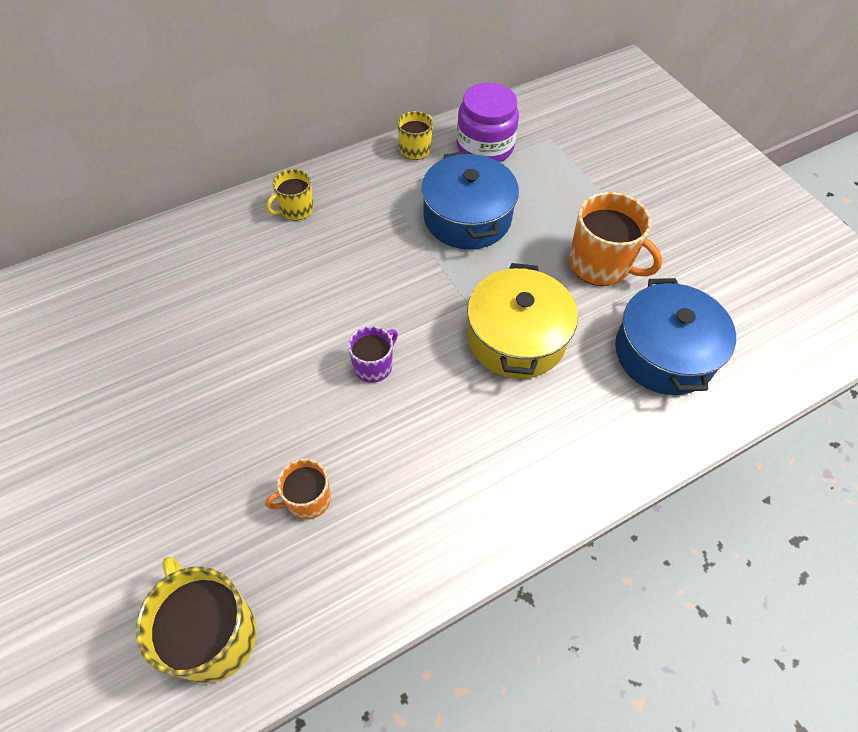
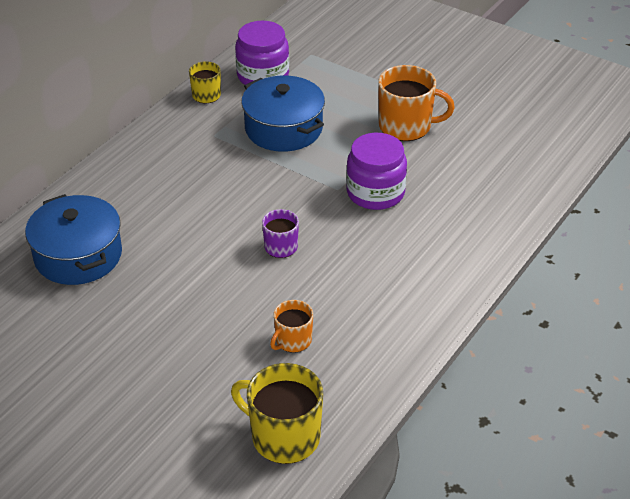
camera: 25 degrees left, 15 degrees down
(296, 209) = (138, 168): yellow mug -> none
(516, 338) = (375, 192): yellow pot -> purple jar
(664, 353) = (486, 166): blue pot -> blue pot (78, 255)

